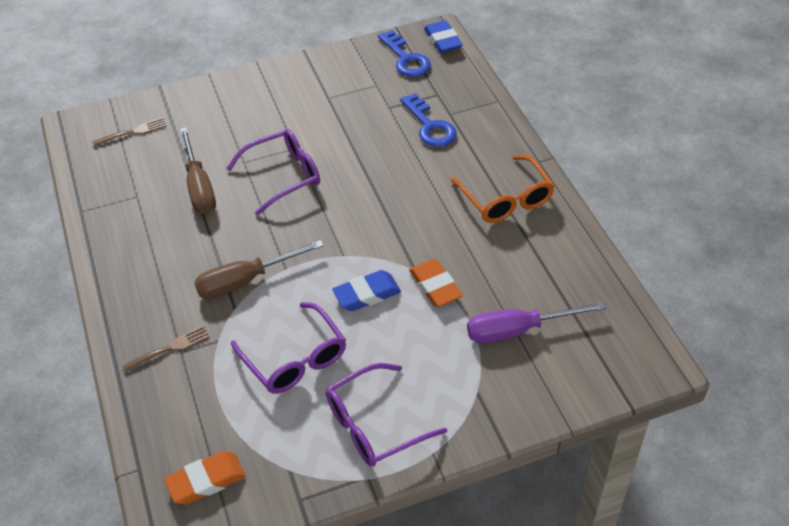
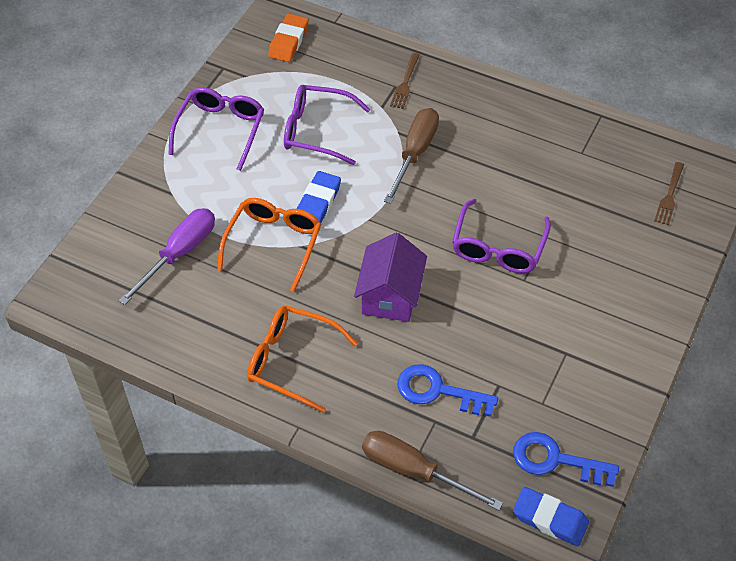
camera: 135 degrees right, 5 degrees up
(199, 187) = (548, 192): brown screwdriver -> brown screwdriver (414, 471)
(393, 194) = (390, 296): none -> purple house
(435, 286) = (274, 243): orange eraser -> orange glasses

